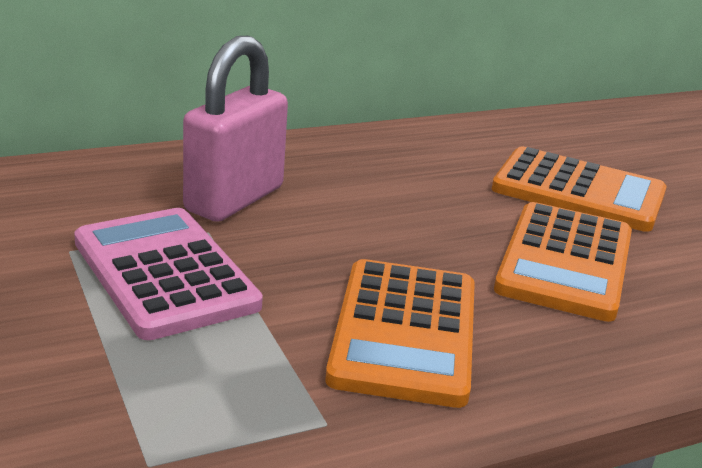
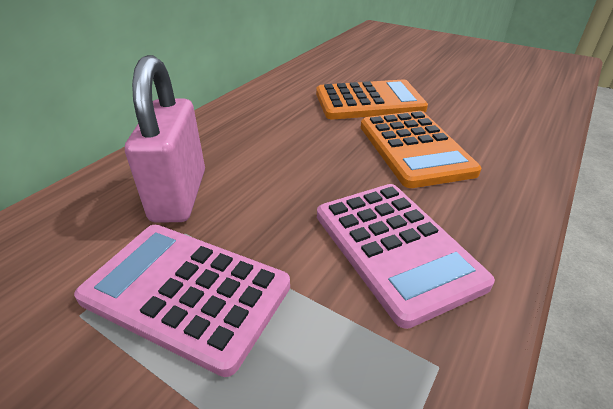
camera: 30 degrees left, 10 degrees up
(404, 332) = (395, 248): orange calculator -> pink calculator

